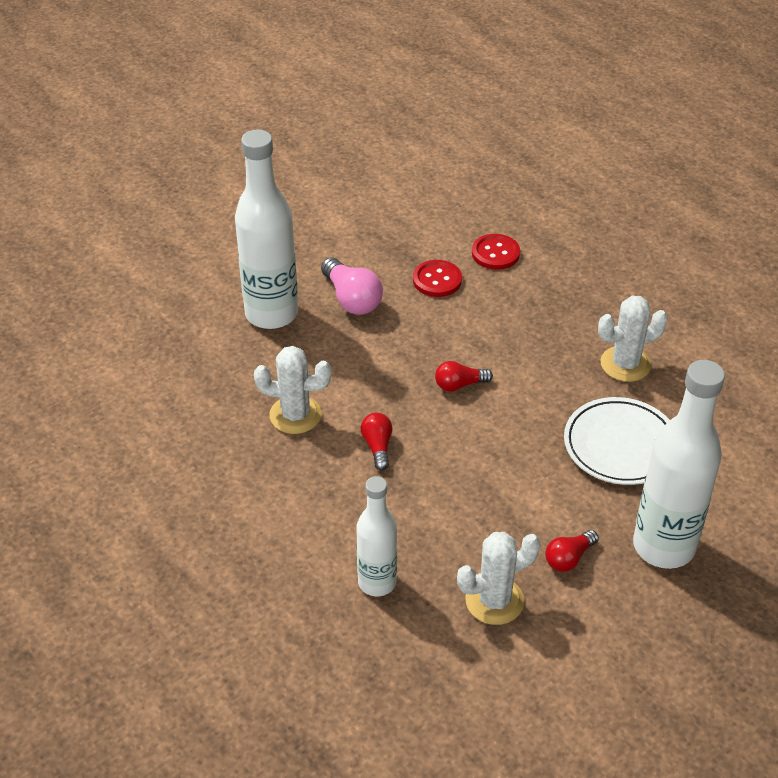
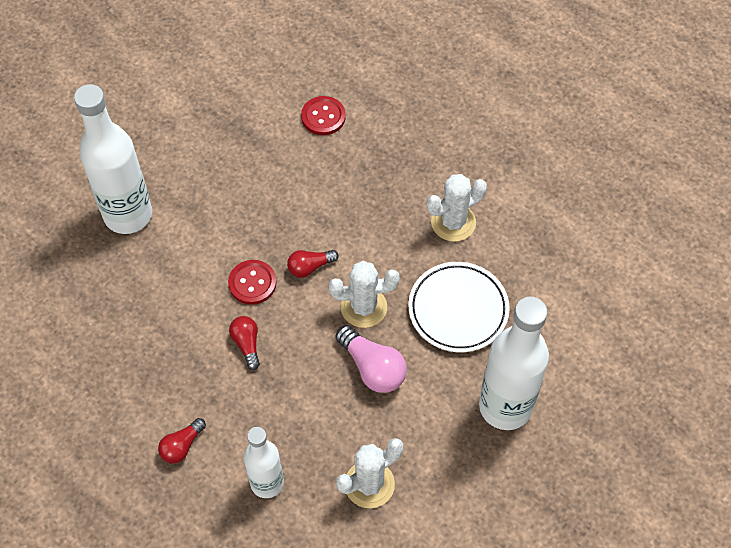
camera: 10 degrees left, 15 degrees up
(295, 415) = (168, 322): white cactus -> white cactus (363, 307)
(352, 299) = (199, 187): pink light bulb -> pink light bulb (372, 368)
(437, 280) = (274, 155): red button -> red button (252, 283)
(569, 558) = (427, 431): red light bulb -> red light bulb (182, 446)

